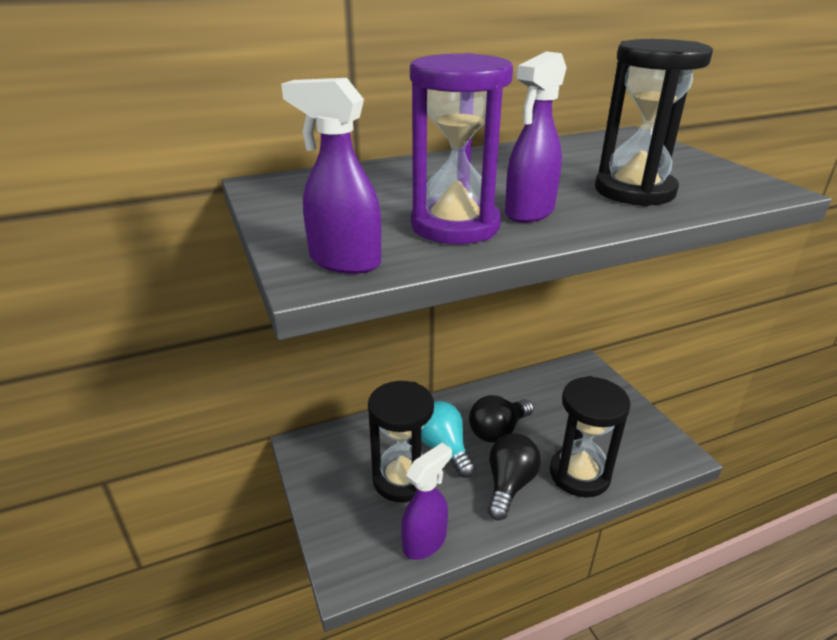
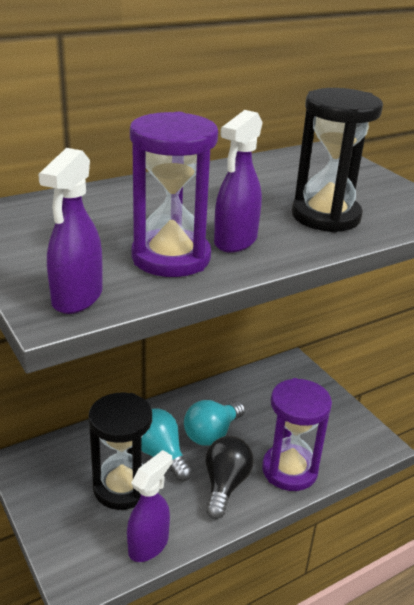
camera: 10 degrees left, 0 degrees up
(344, 261) = (77, 298): purple spray bottle -> purple spray bottle turned 90 degrees counterclockwise
(498, 431) = (212, 434): black light bulb -> turquoise light bulb
(579, 474) = (289, 470): black hourglass -> purple hourglass

